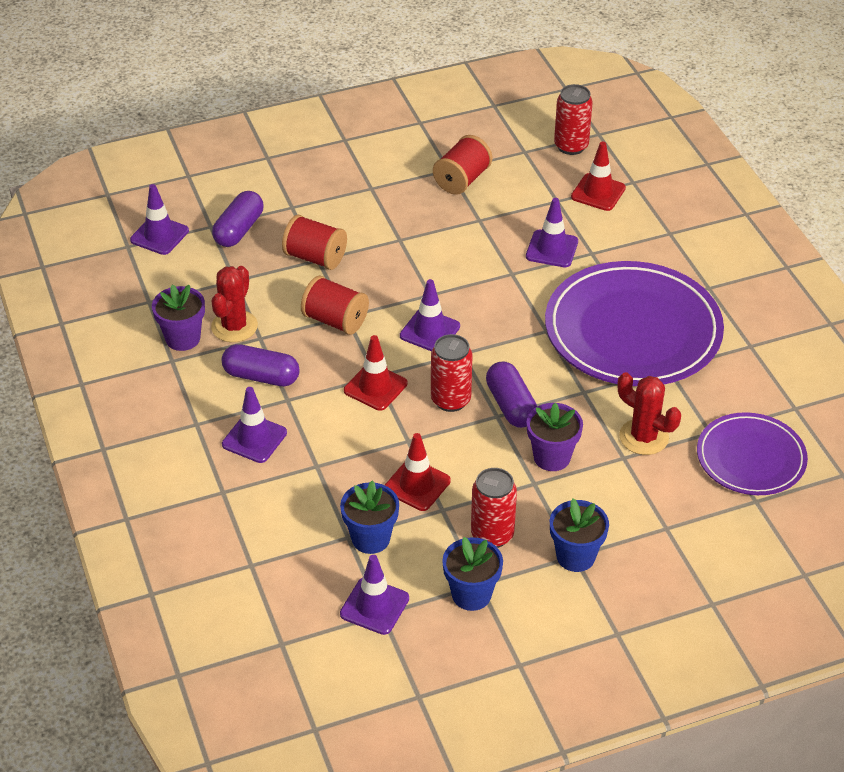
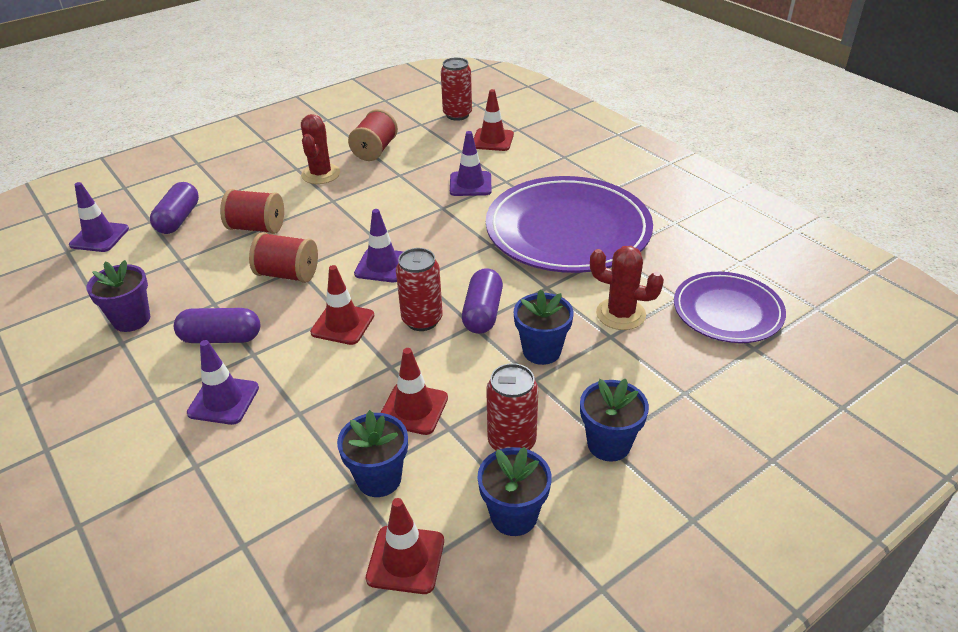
camera: 15 degrees left, 5 degrees down
(234, 326) = (185, 299): red cactus -> red cactus (321, 174)
(374, 606) = (405, 559): purple traffic cone -> red traffic cone
(511, 405) = (482, 313): purple capsule -> purple capsule turned 45 degrees clockwise
(552, 457) = (541, 351): purple flower pot -> blue flower pot

